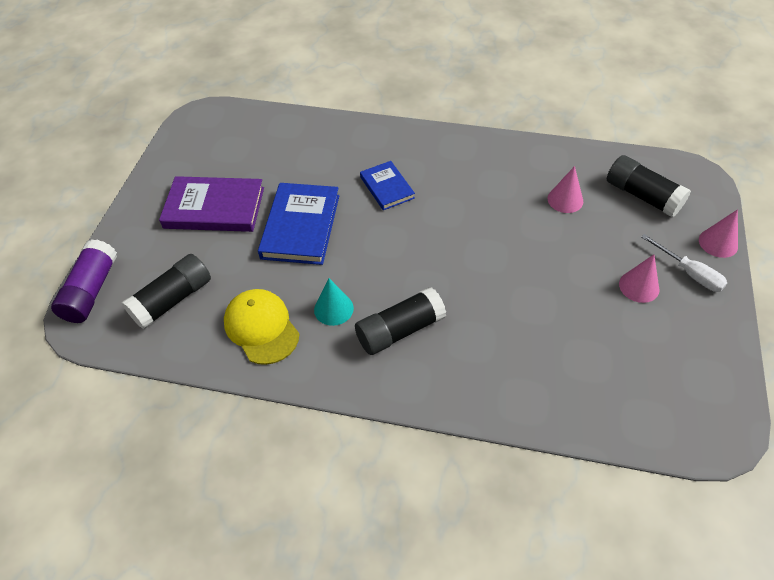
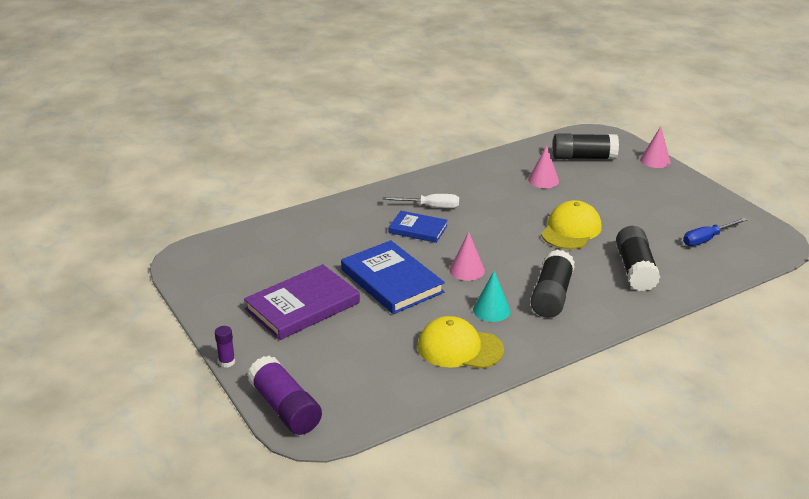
camera: 45 degrees left, 20 degrees down
(112, 224) = (227, 362): none -> purple glue stick
(172, 300) = (365, 373): black glue stick -> black glue stick (635, 270)
(515, 271) = (571, 230): none -> yellow cap
(639, 286) = (647, 201): pink cone -> pink cone (467, 270)
(640, 373) = (707, 239): none -> blue screwdriver
(689, 273) = (662, 182): white screwdriver -> white screwdriver (430, 207)

